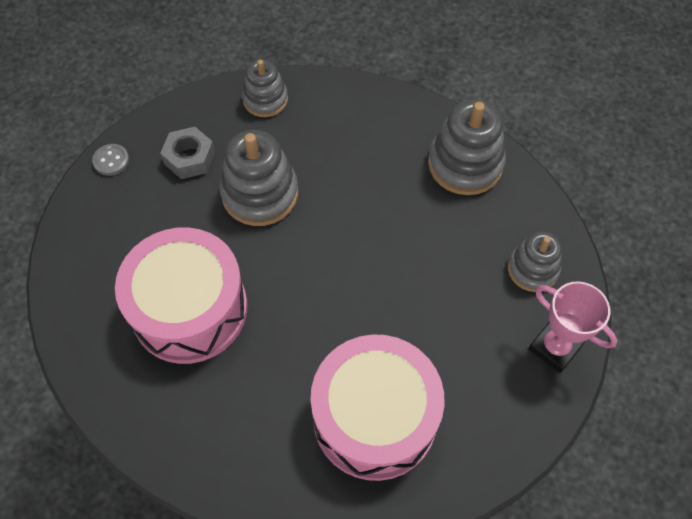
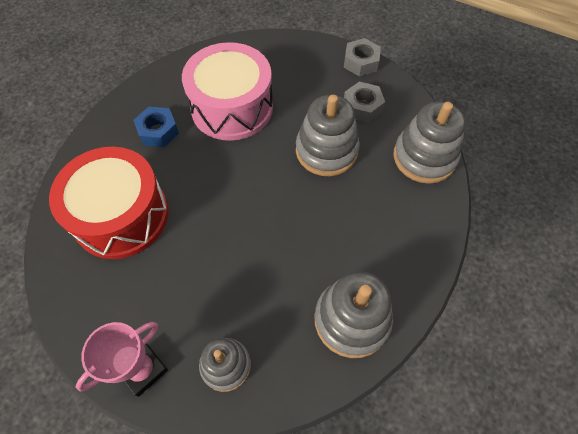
camera: 95 degrees right, 0 degrees up
(111, 160) = (361, 62): grey button -> grey nut
(234, 400) = (158, 131): none -> blue nut
(265, 99) = (424, 157): grey stacking toy -> grey stacking toy, size x1.59
(375, 417) = (121, 215): pink drum -> red drum

